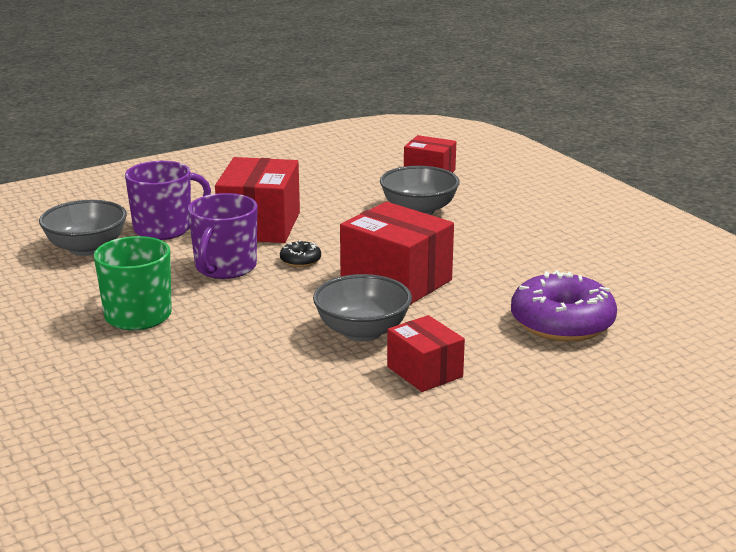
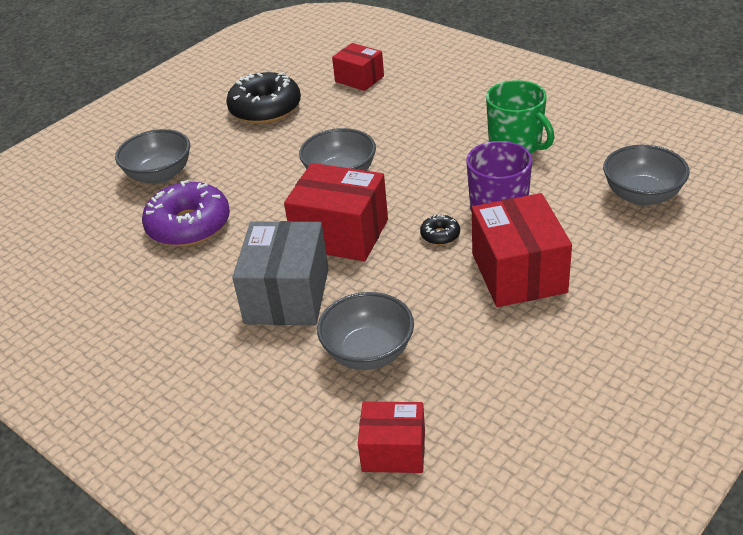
camera: 165 degrees right, 15 degrees up
(164, 229) = (605, 240): purple mug -> none
(419, 448) = (265, 109): none -> black donut
(424, 372) = (281, 155): red box -> red box (359, 79)
(471, 251) = (287, 295): none -> grey box
(599, 387) = (159, 175): none -> grey bowl

